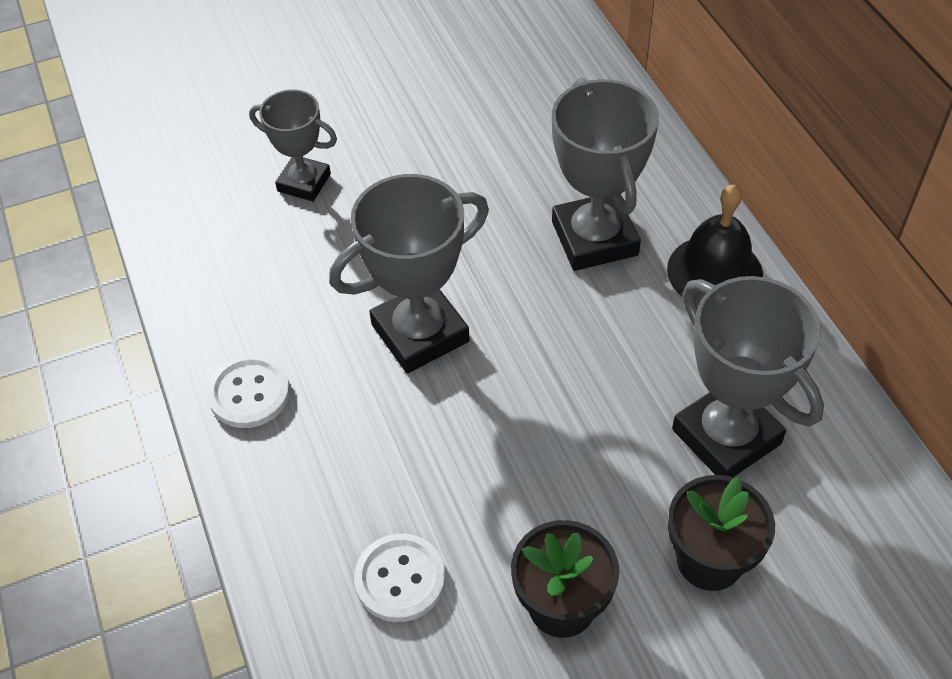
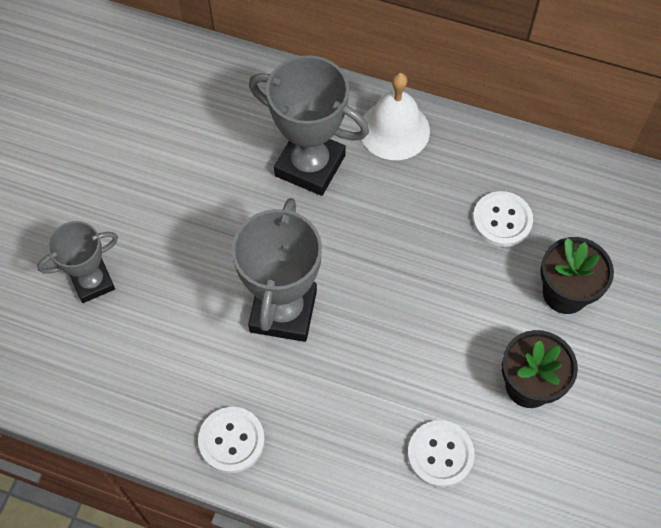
camera: 50 degrees left, 10 degrees up
(715, 271) = (394, 130): black bell -> white bell
(726, 436) = (502, 220): grey trophy -> white button

